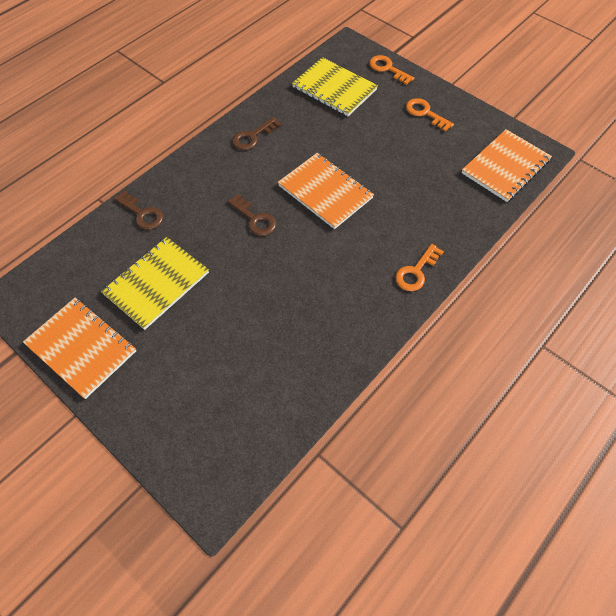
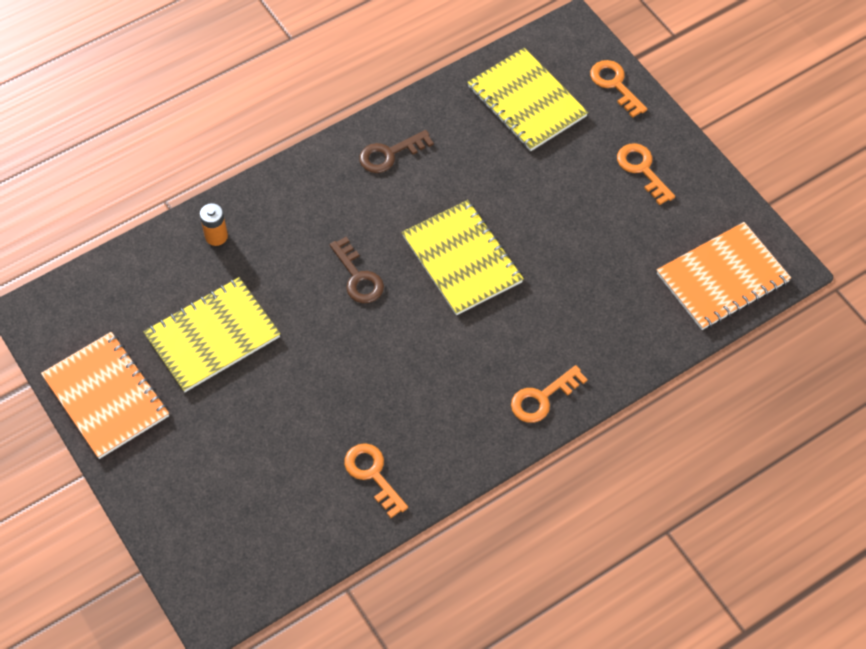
camera: 15 degrees right, 0 degrees up
(142, 214) = (216, 236): brown key -> orange battery
(310, 357) = (373, 475): none -> orange key
(325, 192) = (462, 259): orange notebook -> yellow notebook

